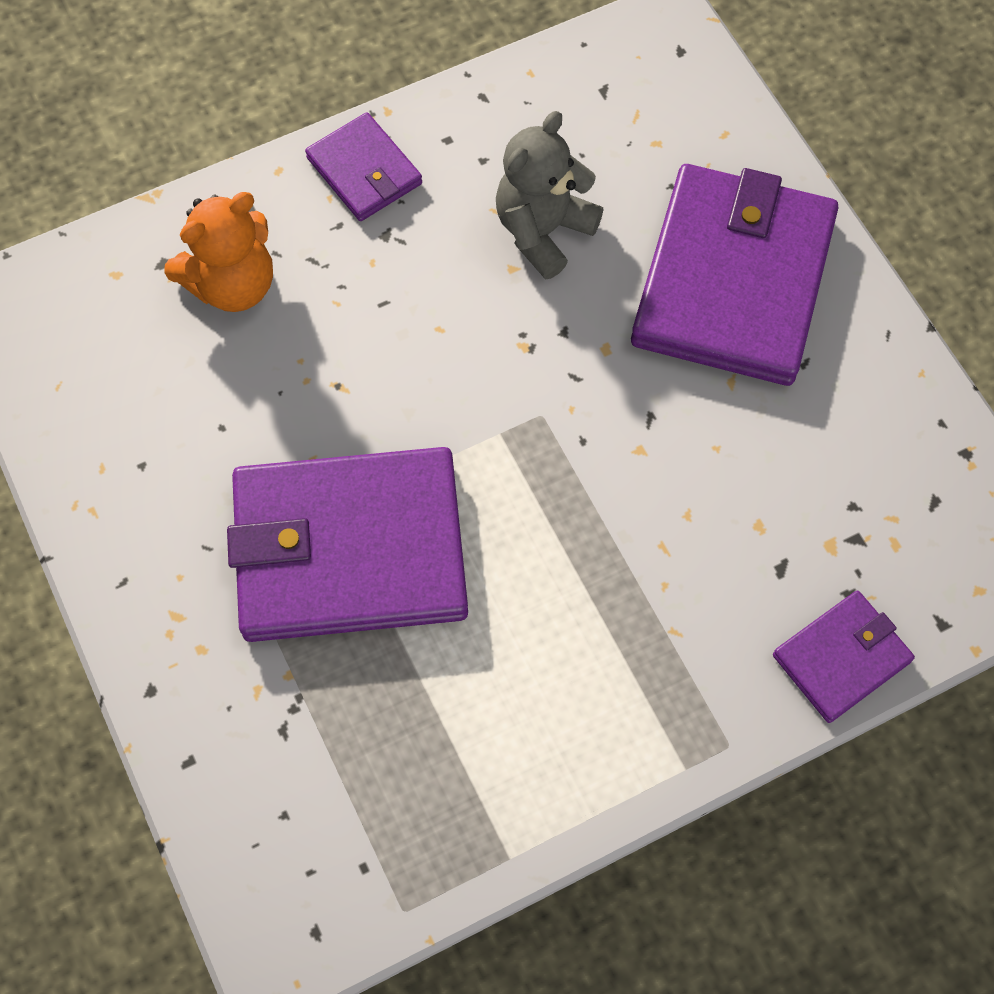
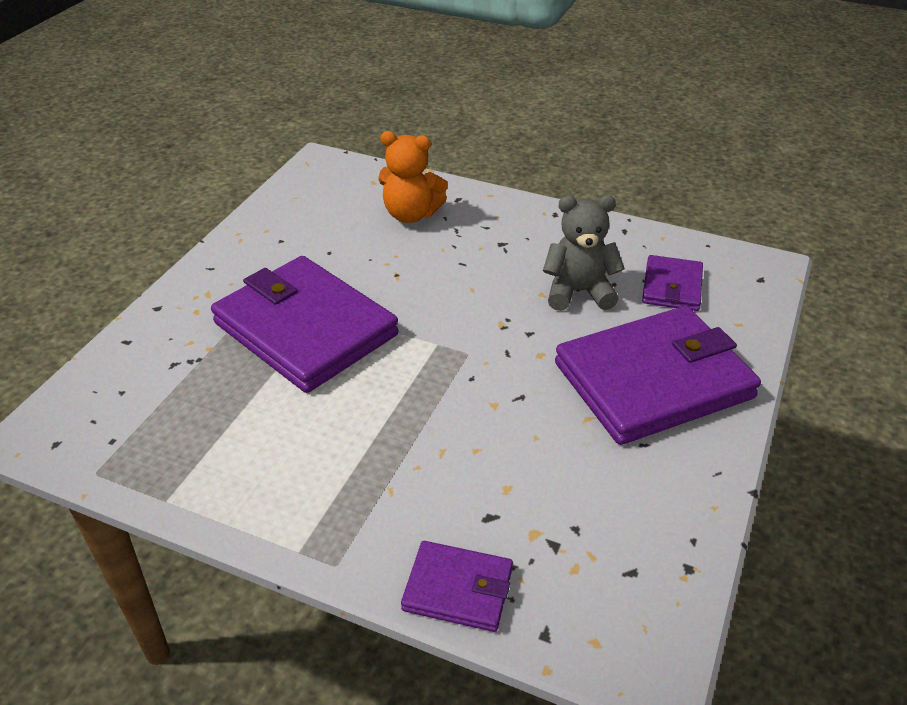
camera: 50 degrees right, 25 degrees down
(364, 171) = (527, 218): purple wallet -> purple wallet (672, 287)

